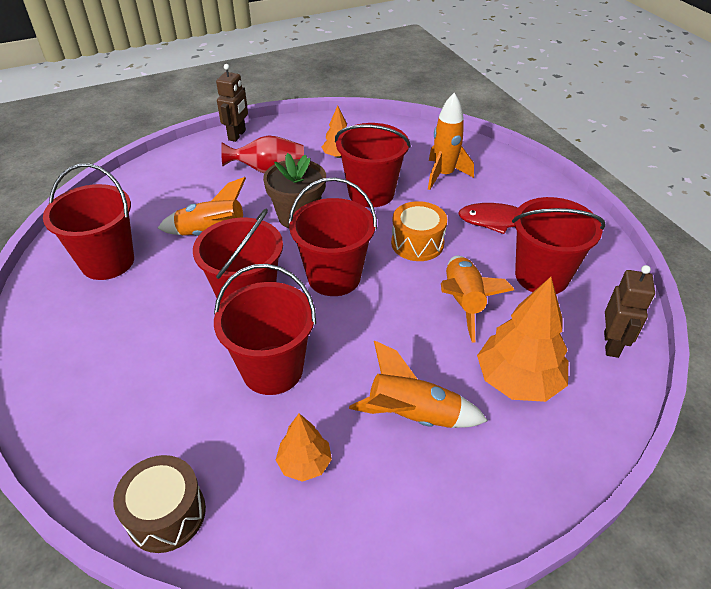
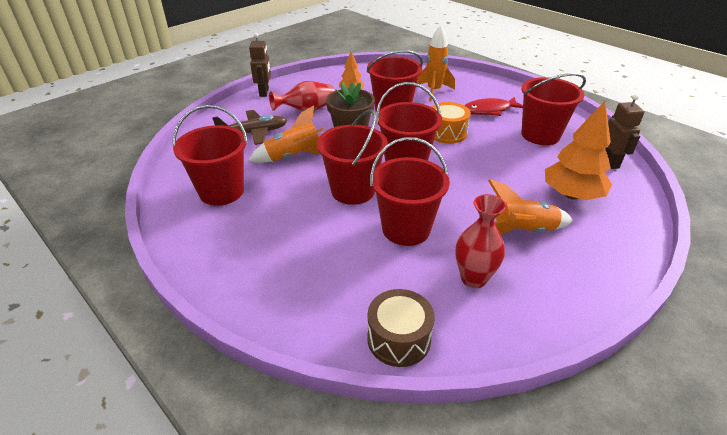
camera: 20 degrees left, 5 degrees down
(190, 190) = (254, 133): none -> brown plane
(305, 463) = (473, 278): orange tree -> red vase
(463, 302) = (504, 160): orange rocket -> none

